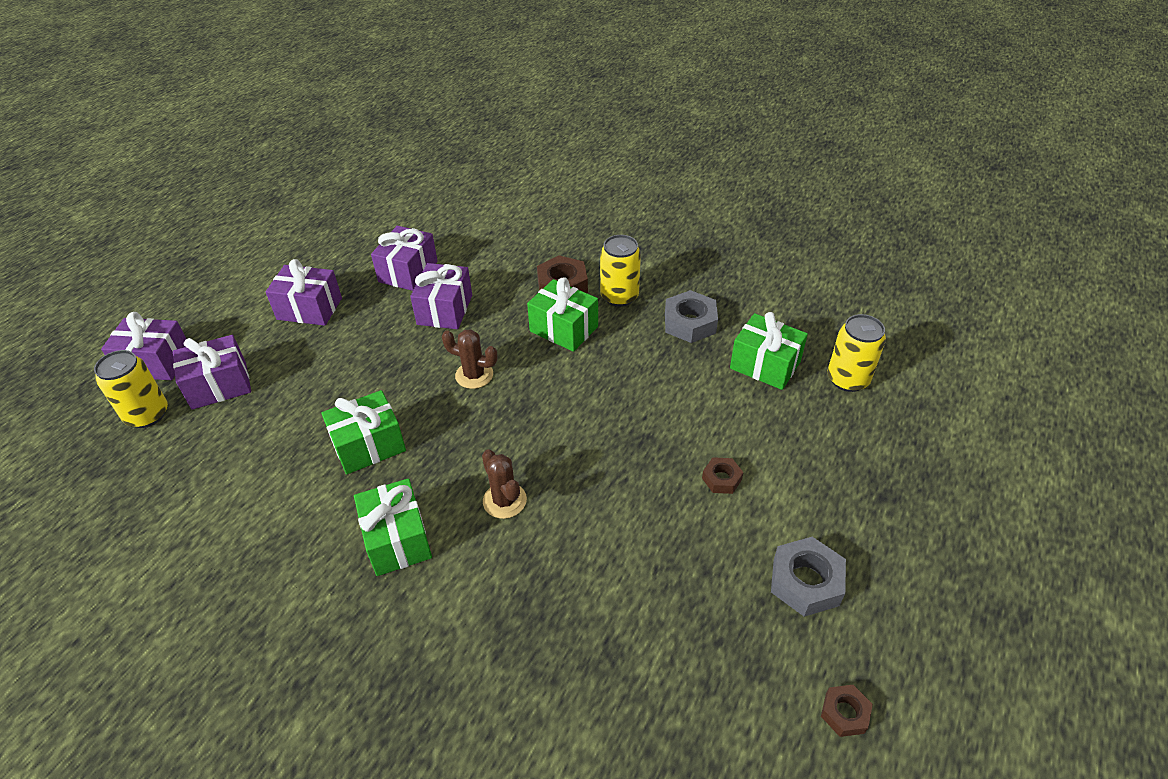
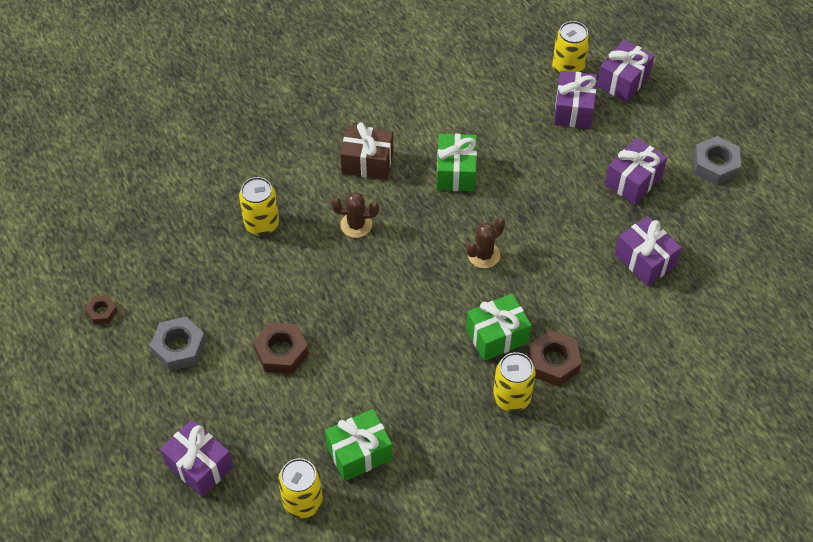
camera: 120 degrees right, 10 degrees up
(397, 539) = (367, 162): green gift -> brown gift
(445, 310) = (575, 266): purple gift -> purple gift (199, 466)
(568, 603) = (262, 224): none -> yellow can
(690, 323) = (443, 430): grey nut -> grey nut (715, 165)
(721, 479) = (281, 352): brown nut -> brown nut, size x1.74

